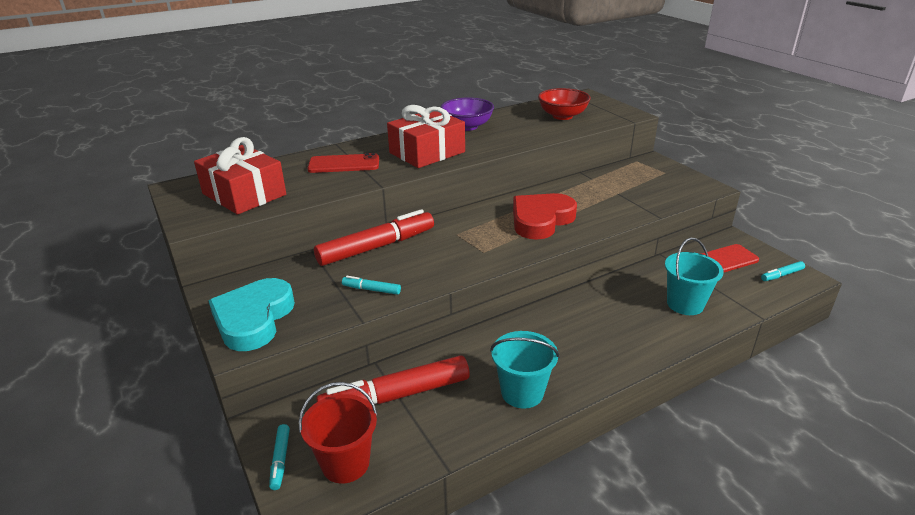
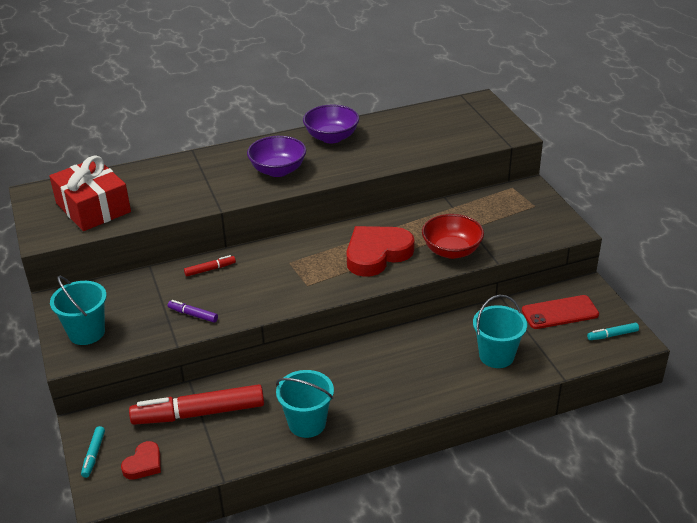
camera: 10 degrees right, 5 degrees up
(253, 319) = (86, 332): turquoise heart -> turquoise bucket
(344, 164) = (193, 178): red phone -> none
(345, 463) = (143, 464): red bucket -> red heart
(371, 290) = (193, 315): turquoise marker -> purple marker
(376, 247) = (210, 269): red marker -> red marker, size x0.44
(427, 152) = (278, 170): red gift -> purple bowl
(562, 116) = (438, 131): red bowl -> red bowl (451, 251)

